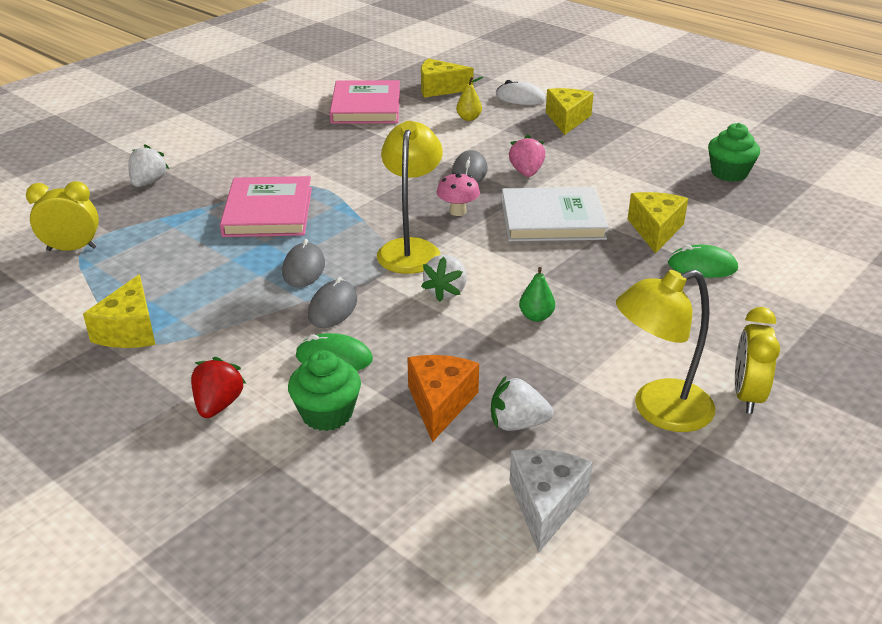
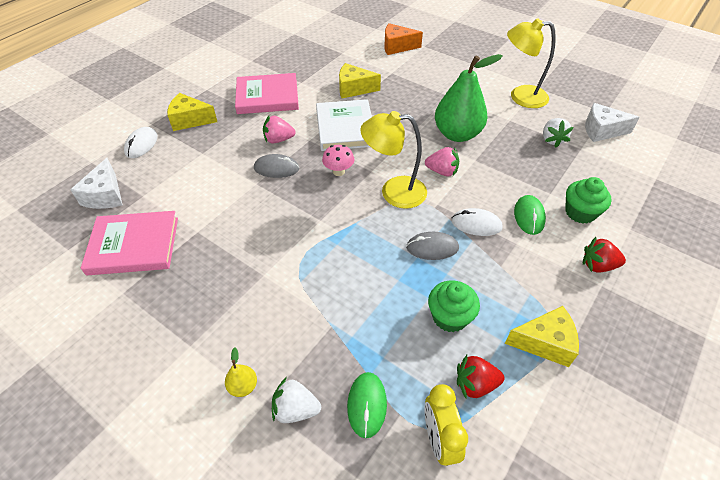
camera: 95 degrees left, 15 degrees up
(111, 275) = (475, 384): none -> red strawberry
(268, 211) = (349, 287): pink book -> pink book (267, 97)
(333, 307) = (476, 224): grey mouse -> white mouse
(439, 89) = (105, 195): yellow cheese -> white cheese
(440, 404) = (550, 168): orange cheese -> orange cheese (397, 47)
(446, 291) = (442, 171): white strawberry -> pink strawberry
(469, 118) = (177, 173): yellow pear -> yellow pear (243, 386)
(536, 316) = (457, 134): green pear -> green pear, size x2.42
(658, 410) = (520, 97): yellow lamp -> yellow lamp turned 120 degrees clockwise
(702, 266) = (390, 76): green mouse -> green mouse (367, 405)
(729, 173) = (281, 58): green cupcake -> green cupcake (450, 317)
(747, 396) = (498, 72): yellow clock -> none

